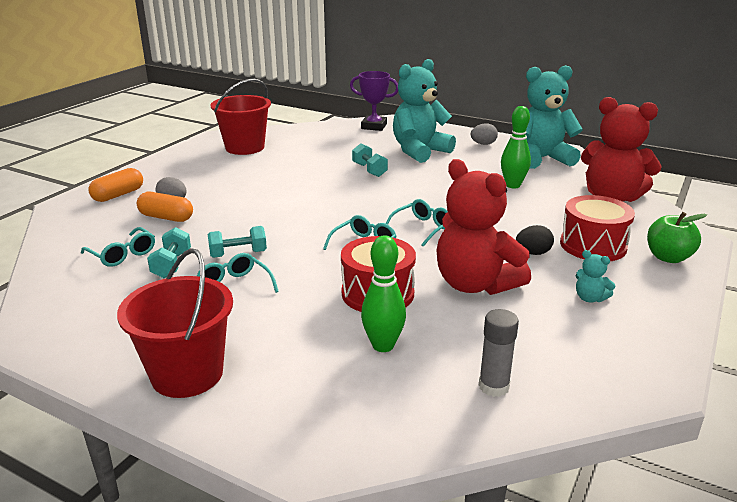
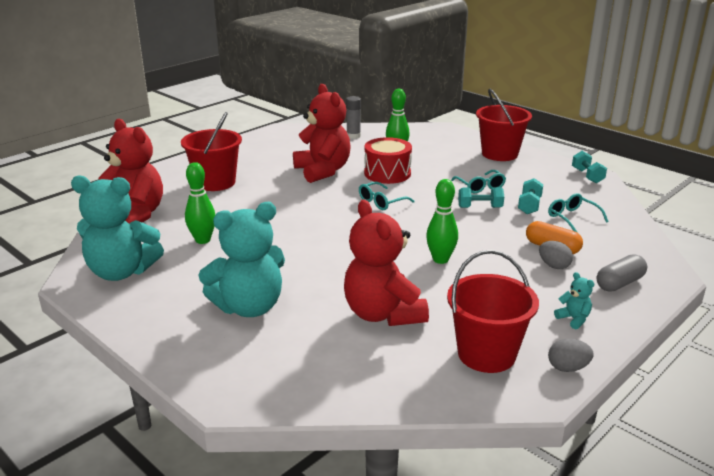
camera: 165 degrees left, 0 degrees up
(118, 195) = (619, 283): orange capsule -> grey capsule
(282, 195) = (440, 259): none -> green bowling pin
(320, 157) = (383, 314): none -> red teddy bear
(369, 170) = (333, 282): turquoise dumbbell -> turquoise dumbbell (587, 176)
(374, 126) = (269, 383): purple trophy -> none
(423, 228) = (326, 209): turquoise glasses -> none
(483, 144) = (154, 309): grey egg -> grey egg (567, 368)
(533, 253) = (264, 183): black egg -> none
(589, 298) = (263, 158): turquoise teddy bear -> turquoise teddy bear (573, 319)
(593, 245) = (215, 182): red drum -> red bucket
(668, 257) = (179, 170): green apple -> none

